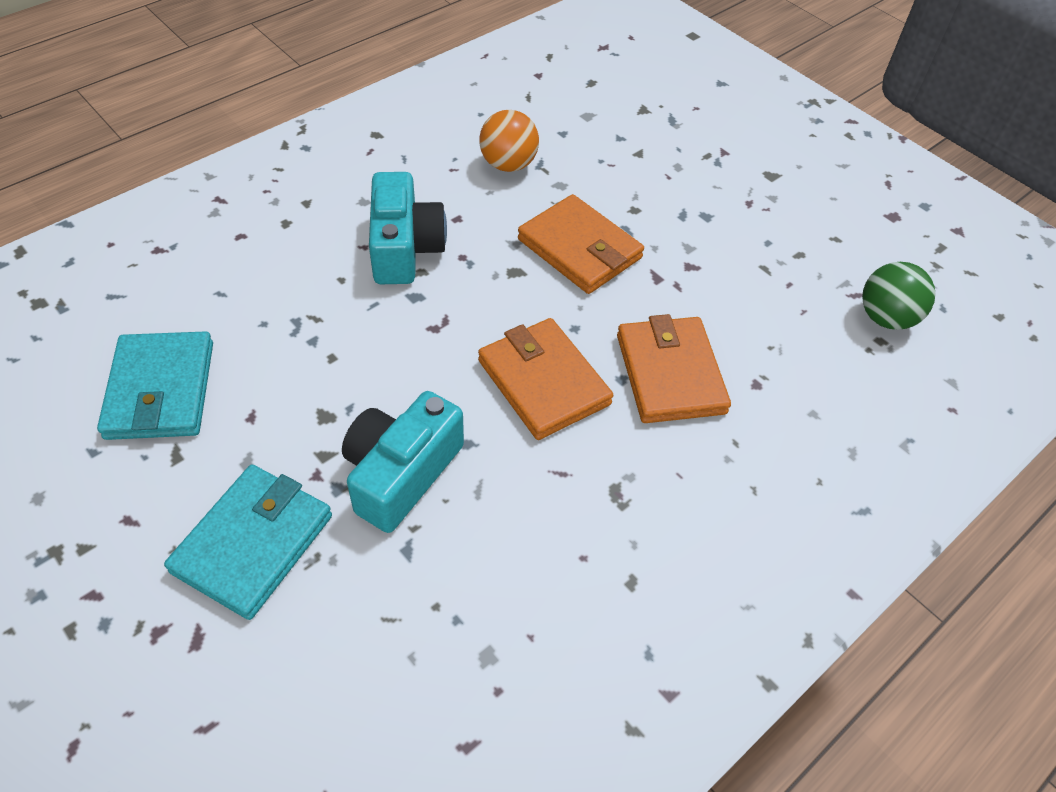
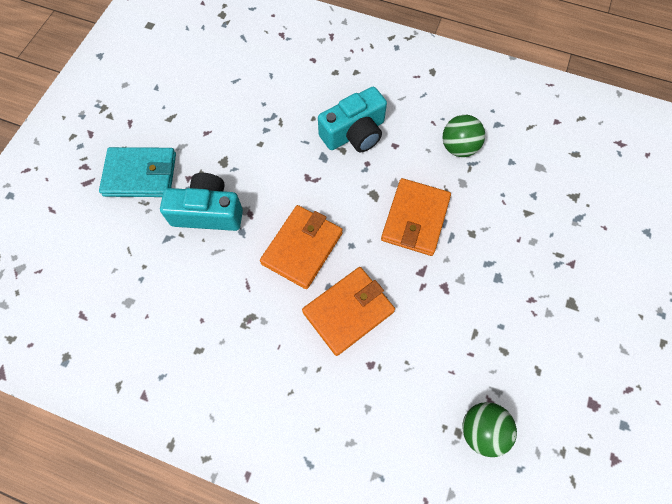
camera: 65 degrees right, 15 degrees up
(160, 390) = (201, 89): turquoise wallet -> none
(508, 164) = (458, 147): orange ball -> green ball

